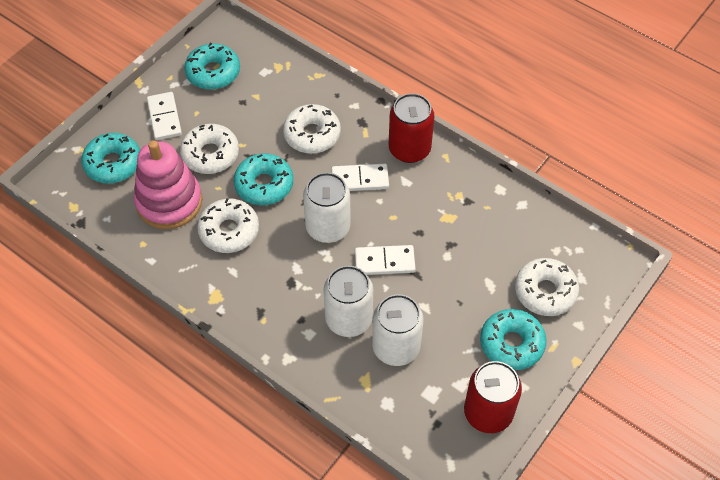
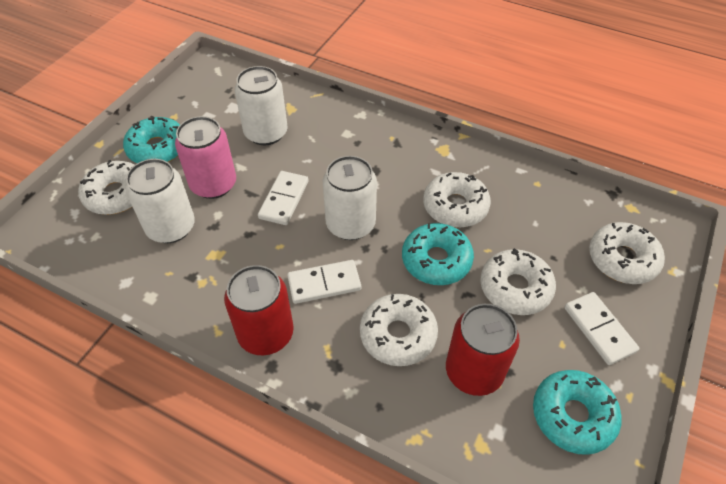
camera: 170 degrees right, 5 degrees down
(113, 164) = (622, 259): turquoise donut -> white donut
(169, 202) = (533, 226): pink stacking toy -> none
(349, 319) = (312, 148): white can -> white can (171, 227)
(384, 261) = (284, 200): white domino -> white domino turned 60 degrees counterclockwise
(451, 289) = (213, 184): none -> pink can
(488, 412) = (185, 101): red can -> red can (474, 371)

